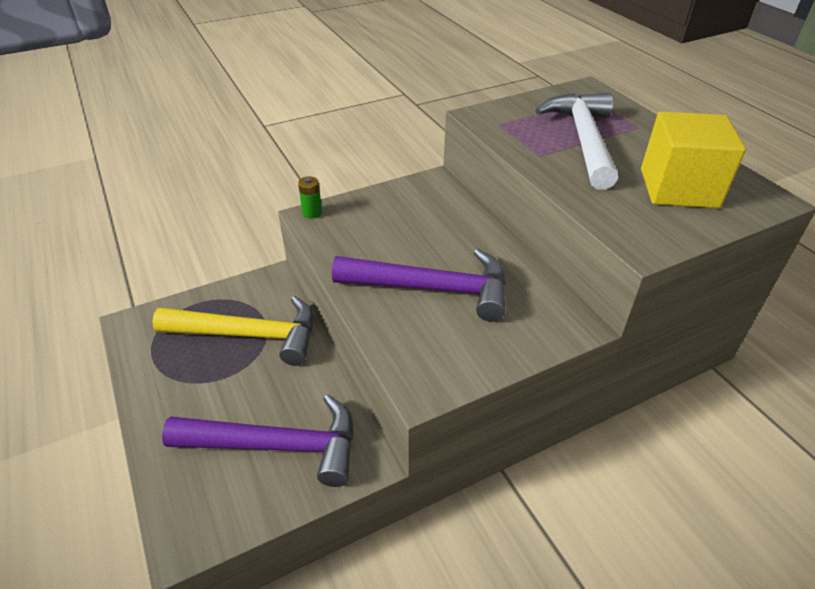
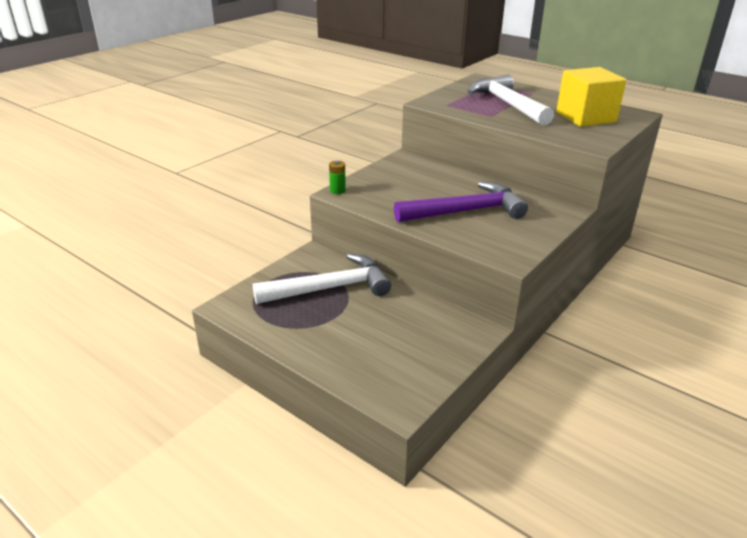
camera: 25 degrees left, 10 degrees down
(250, 335) = (330, 288): yellow hammer -> white hammer
(278, 445) = (414, 339): purple hammer -> none

